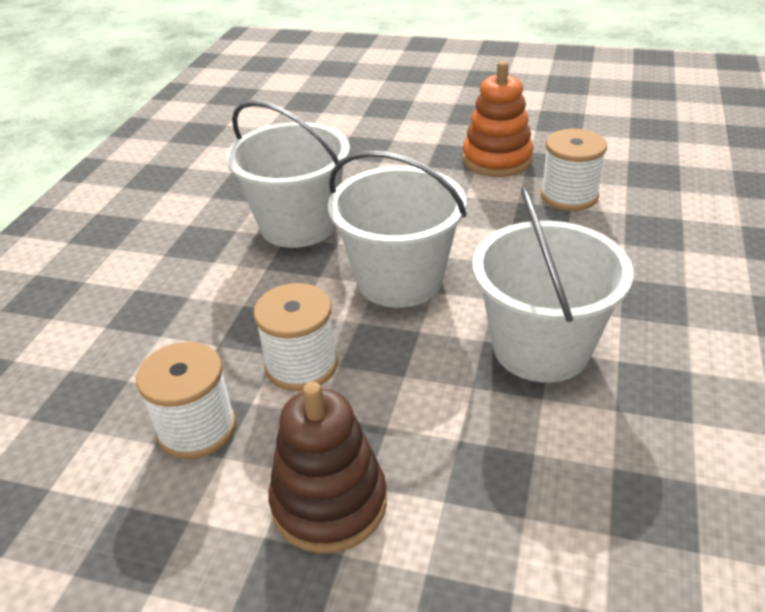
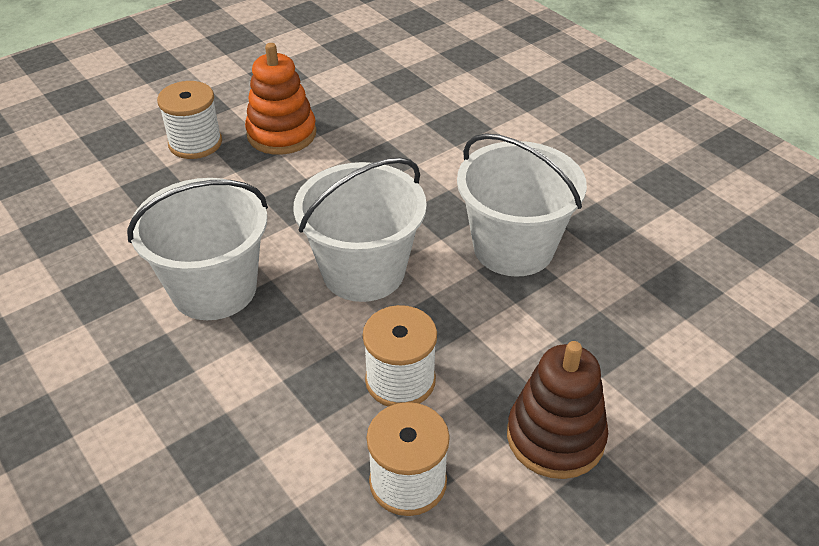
camera: 55 degrees left, 5 degrees up
(569, 196) = (374, 132): white spool -> white spool (195, 143)

